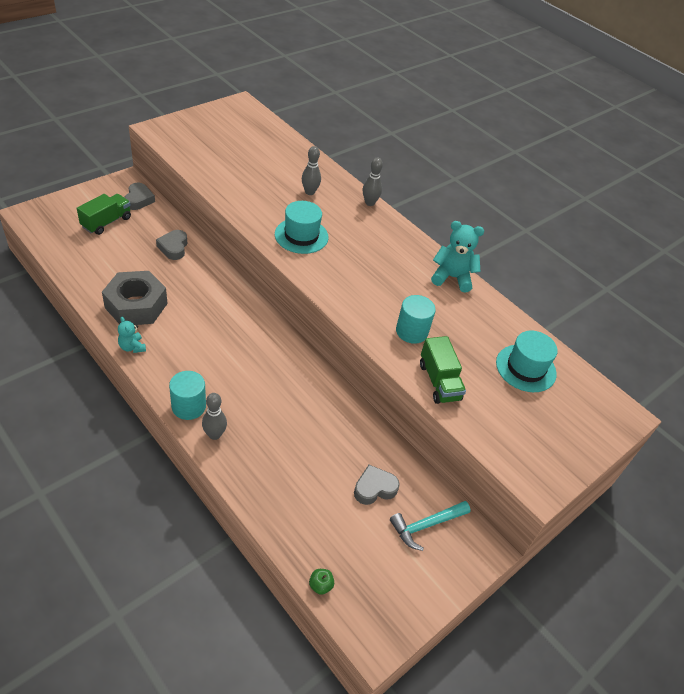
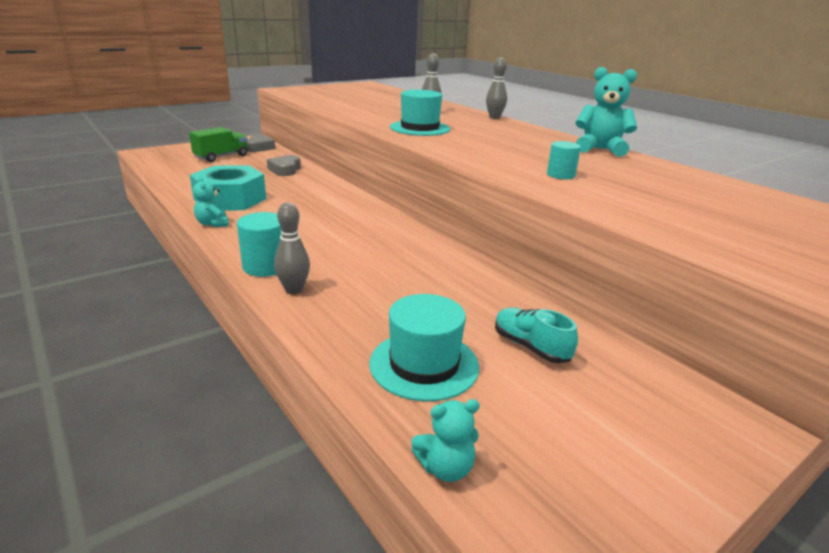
camera: 10 degrees right, 20 degrees down
(136, 305) = (230, 199): grey nut -> turquoise nut
(320, 585) = (446, 468): green apple -> turquoise teddy bear
(374, 488) = (530, 347): grey heart -> turquoise shoe
(411, 331) = (560, 175): turquoise cylinder -> turquoise cylinder, size x0.65
(426, 525) = (627, 392): turquoise hammer -> none
(439, 381) = (611, 205): green truck -> none
(525, 368) = (730, 200): turquoise hat -> turquoise hat (424, 364)

